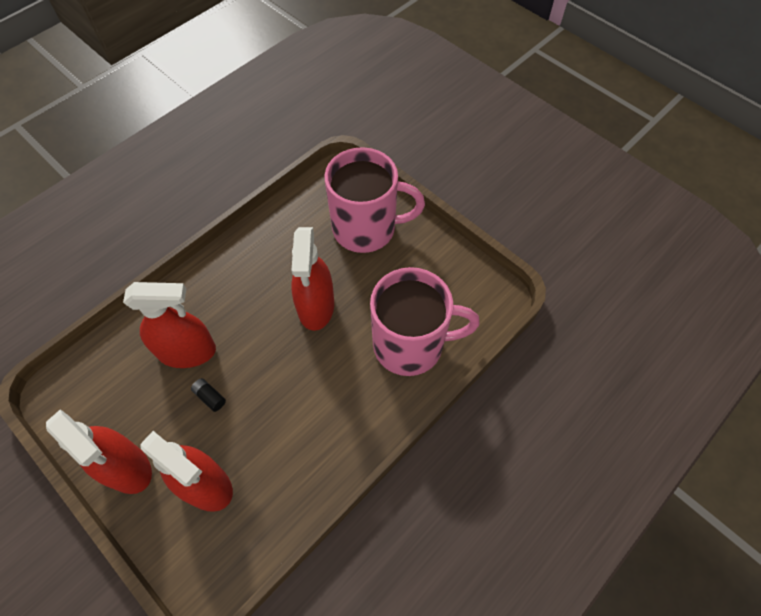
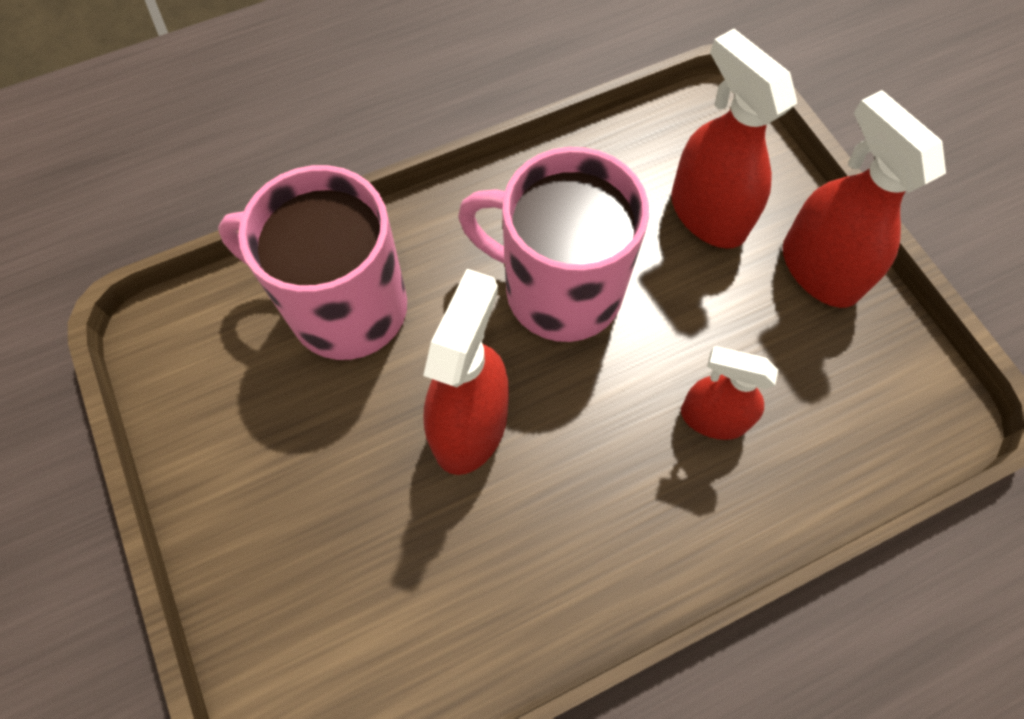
camera: 160 degrees left, 5 degrees up
(187, 351) = (713, 418): red spray bottle -> red spray bottle, size x0.64
(210, 397) = (684, 329): black battery -> none
(366, 228) = (310, 564): pink mug -> pink mug (559, 290)

